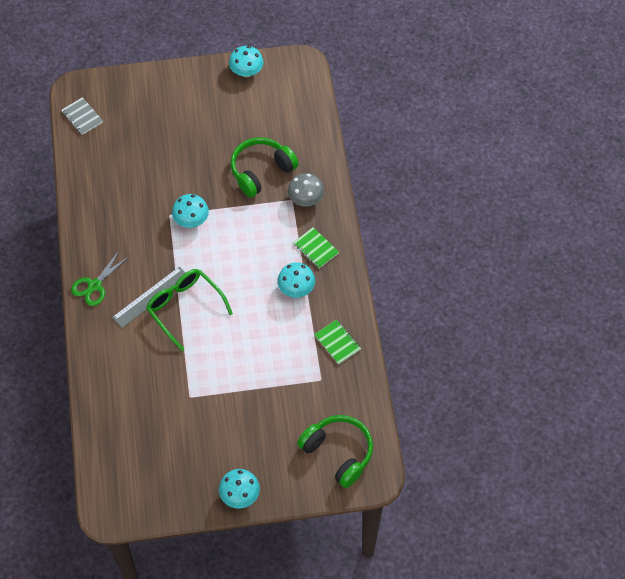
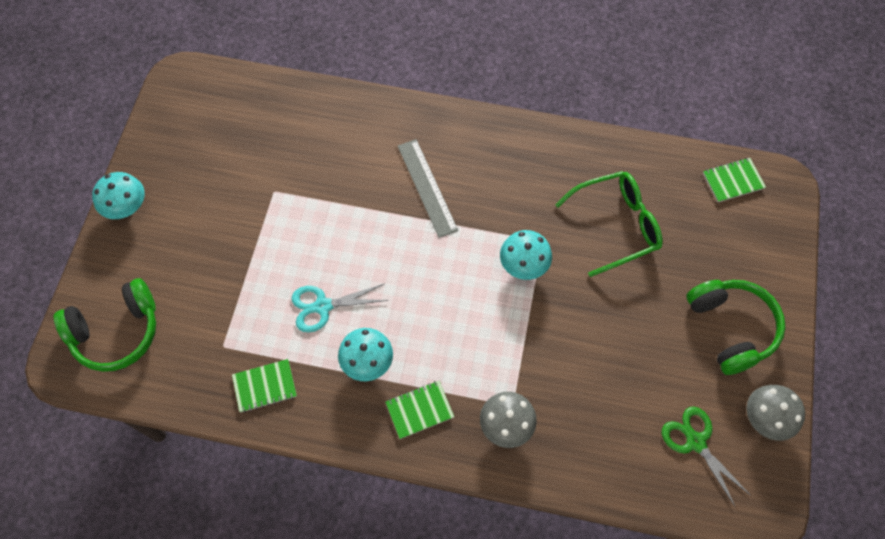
camera: 110 degrees right, 5 degrees up
(82, 117) = (733, 181): grey notebook -> green notebook
(94, 285) = (467, 133): green scissors -> green scissors (695, 442)
(184, 307) = (396, 220): green glasses -> green glasses (617, 225)
(246, 72) = (766, 418): turquoise mushroom -> grey mushroom
(261, 171) = (574, 379): green headphones -> green headphones (730, 328)
(268, 329) = (322, 306): none -> turquoise scissors

